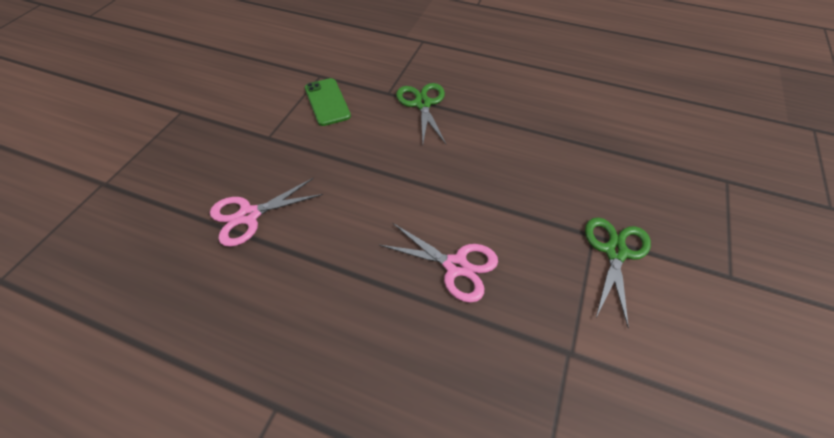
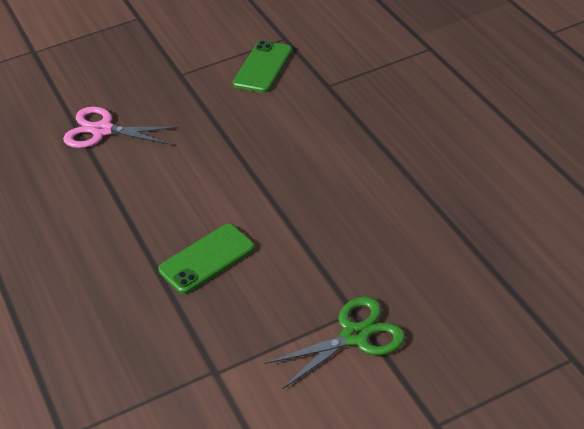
camera: 45 degrees right, 10 degrees down
(423, 104) = (348, 113): green scissors -> none
(456, 266) = (207, 259): pink scissors -> green phone

